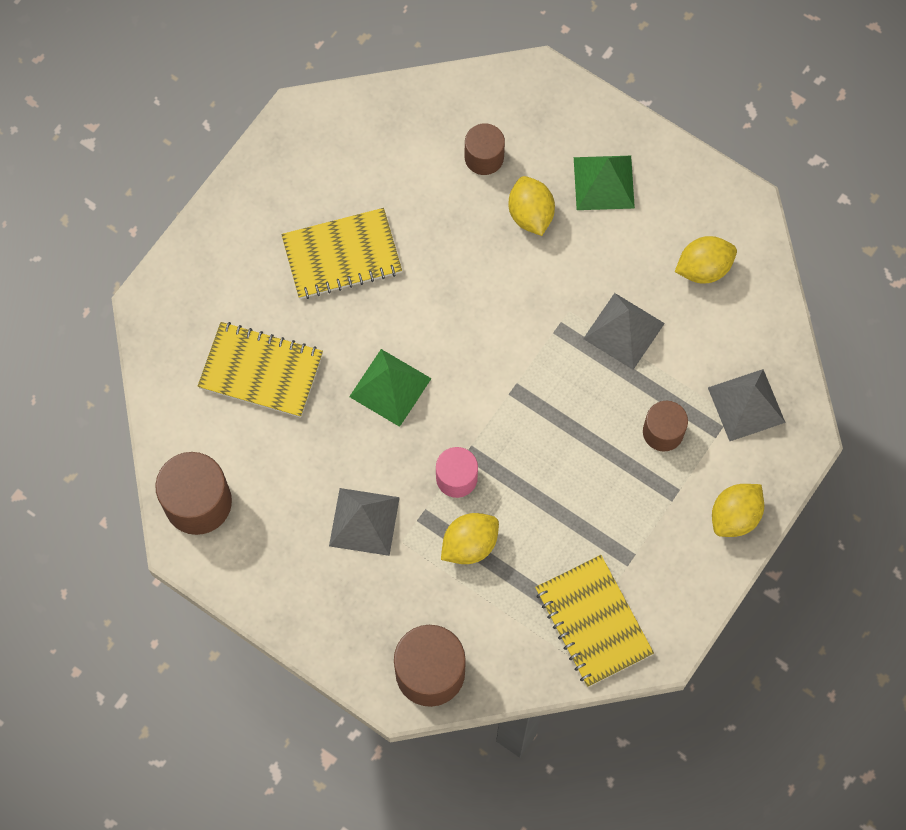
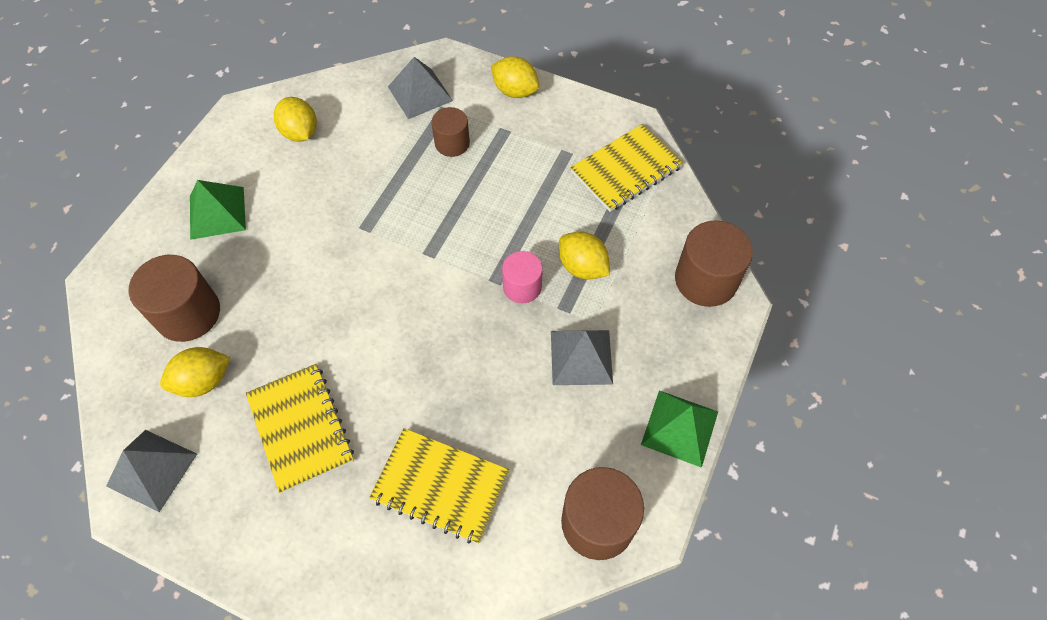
camera: 100 degrees left, 10 degrees down
(261, 371) = (440, 486): yellow notebook -> yellow notebook turned 75 degrees counterclockwise
(390, 387) = (441, 357): green pyramid -> green pyramid (679, 427)
(484, 157) = (188, 313): brown cylinder -> brown cylinder, size x1.62
(530, 214) = (250, 265): yellow lemon -> yellow lemon (203, 381)
(624, 331) = (363, 180): grey pyramid -> grey pyramid (152, 469)

